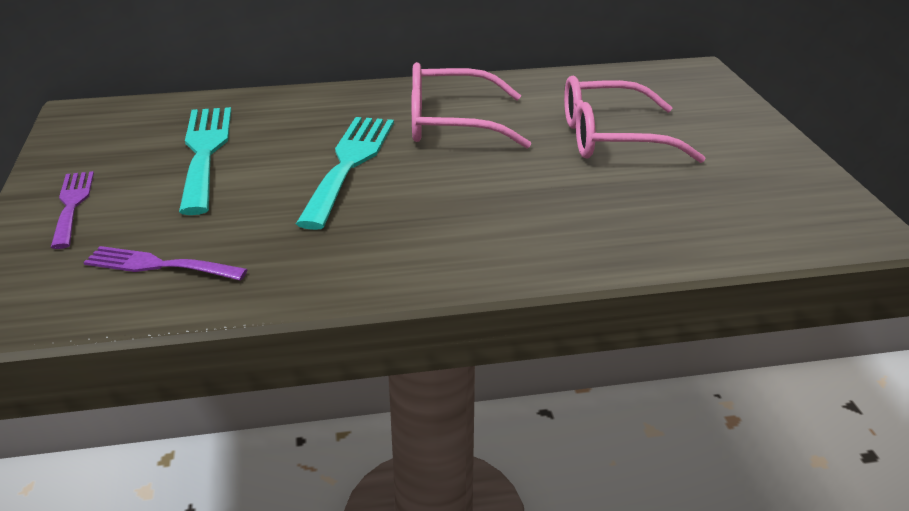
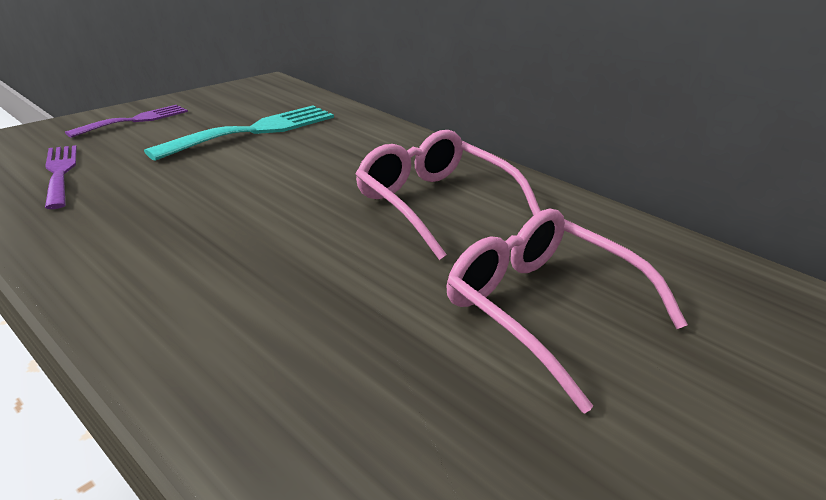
camera: 50 degrees right, 0 degrees up
(349, 164) = (297, 185): turquoise fork -> none

